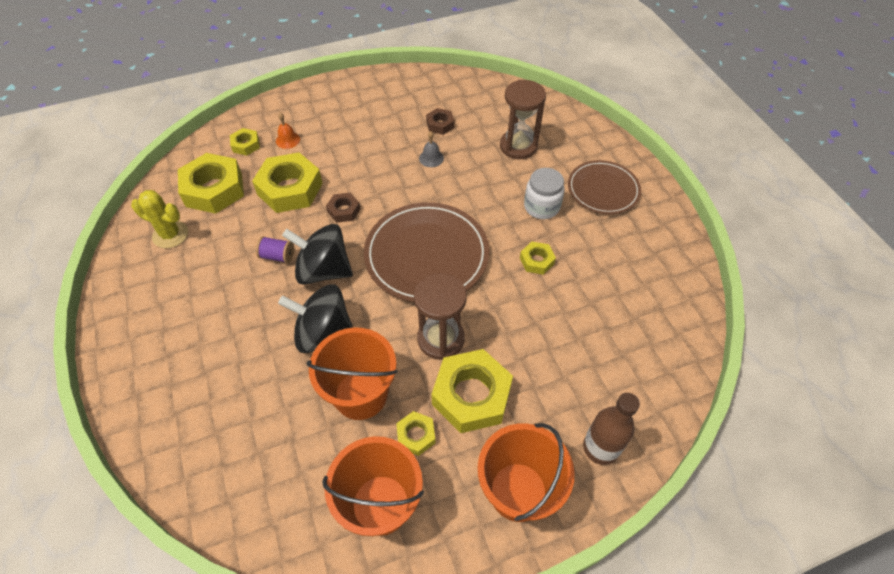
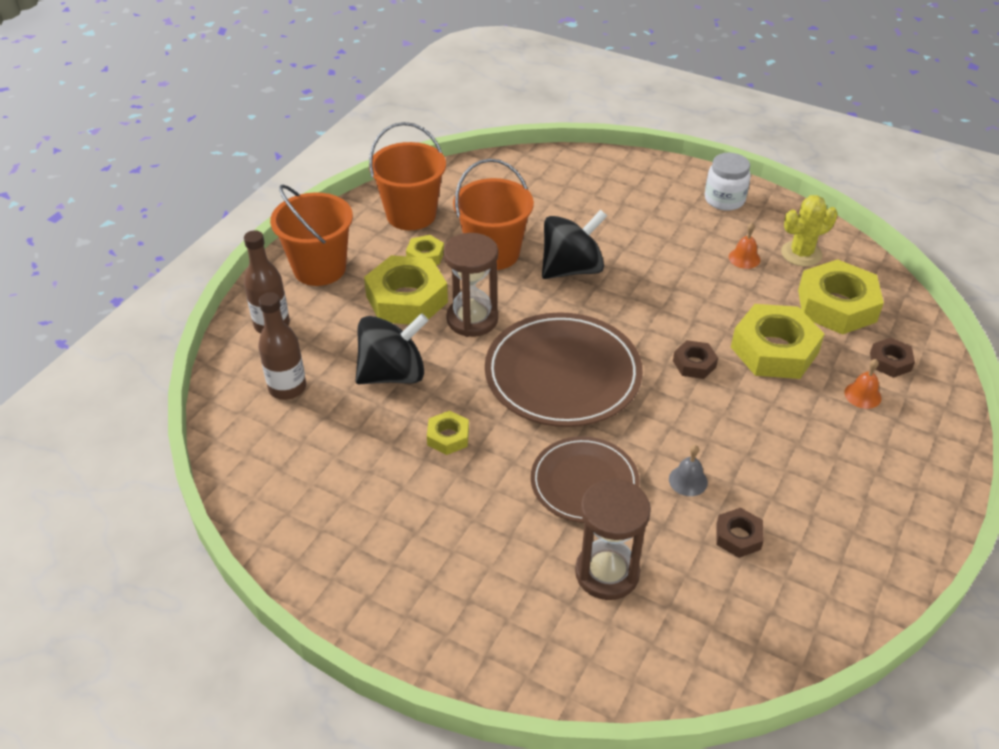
camera: 140 degrees right, 10 degrees down
(206, 257) = (744, 258): none -> orange bell
(246, 145) = (890, 362): yellow nut -> brown nut
(277, 256) = (690, 293): purple spool -> none
(323, 270) = (636, 307): black spinning top -> black spinning top (393, 374)
(541, 207) = (497, 503): white jar -> white jar (724, 199)
(603, 190) = (442, 579): brown plate -> brown plate (584, 483)
(621, 370) = (287, 388): none -> brown bottle

